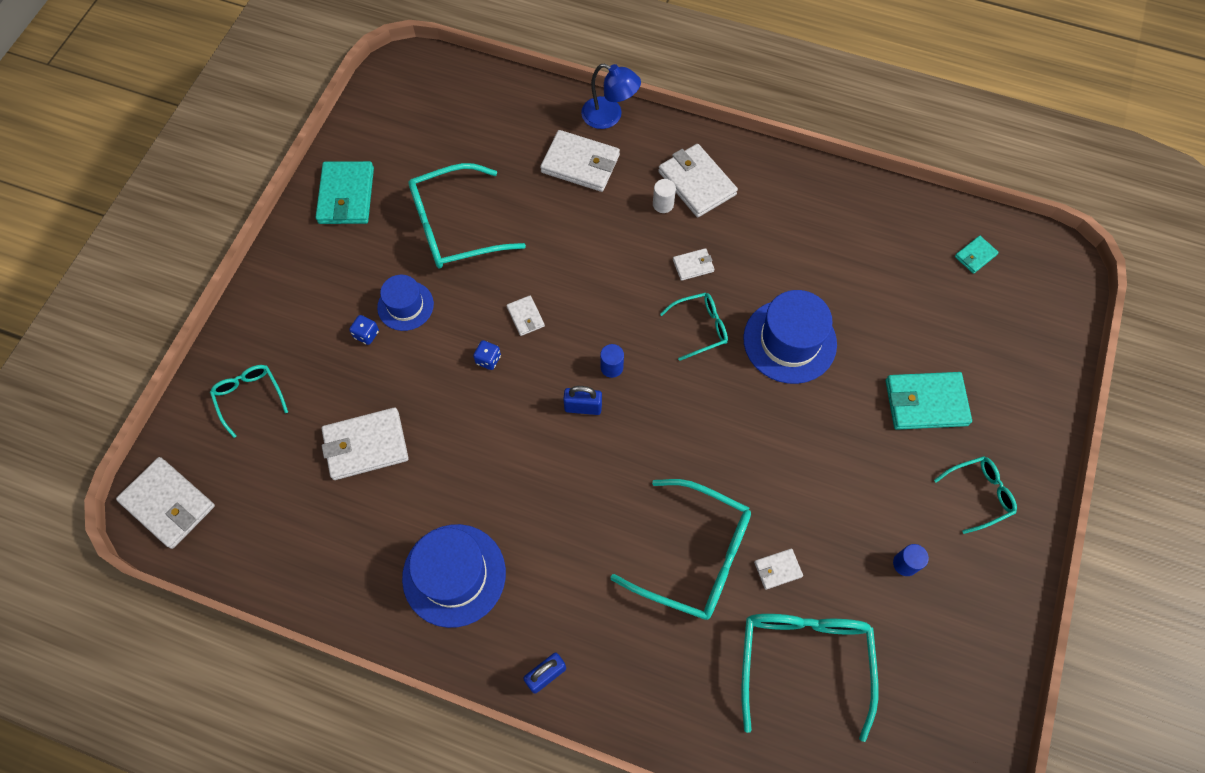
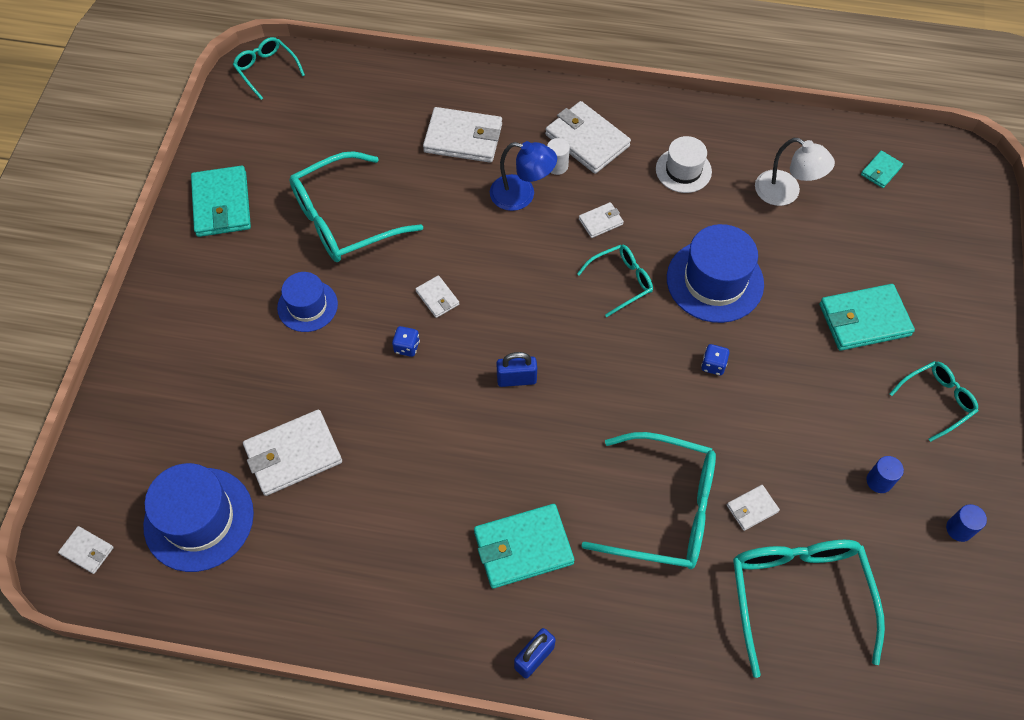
camera: 10 degrees left, 5 degrees down
(168, 504) = (87, 551): white wallet -> white wallet, size x0.50
(249, 397) = (156, 425): turquoise glasses -> turquoise glasses (266, 70)
(366, 334) = (271, 341): blue dice -> blue dice (713, 365)
(454, 575) = (415, 572): blue hat -> blue hat (199, 519)
(557, 569) = (523, 547): none -> turquoise wallet
(609, 116) = (483, 88): blue lamp -> blue lamp (521, 195)
(611, 367) = (538, 334): blue cylinder -> blue cylinder (959, 529)
(782, 226) = (683, 170): none -> white hat
(877, 264) = (785, 193): none -> white lamp

